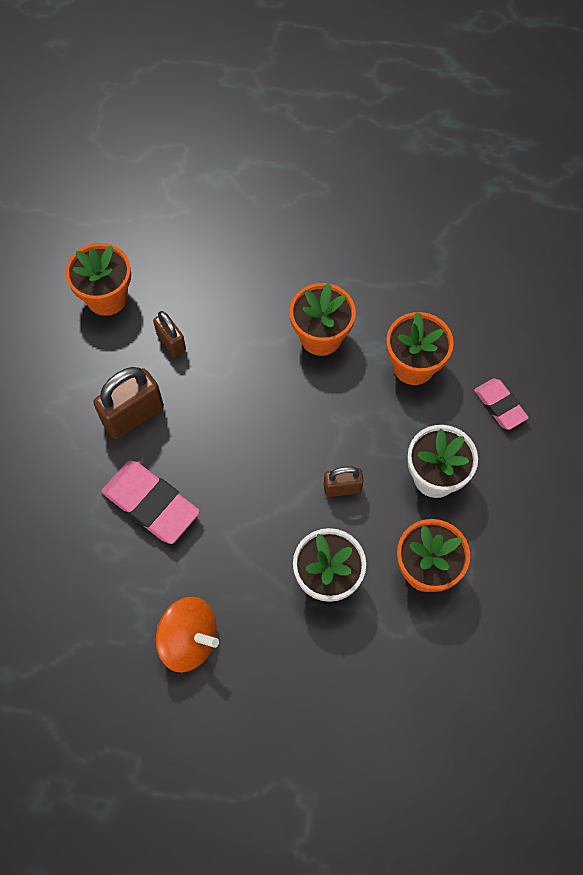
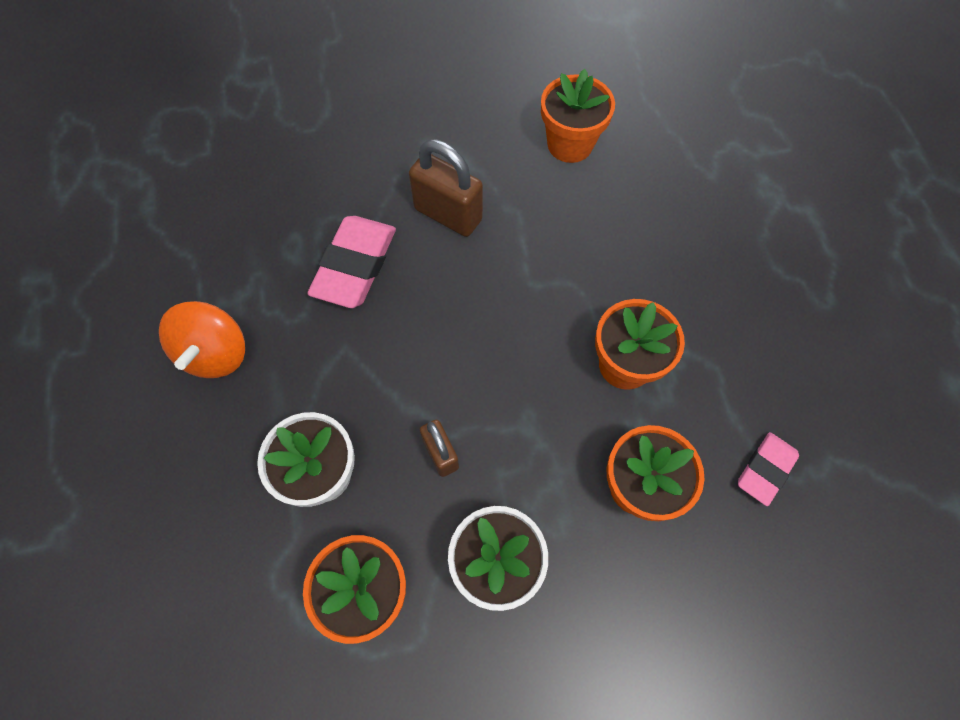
camera: 70 degrees right, 0 degrees up
(171, 342) = (546, 218): brown padlock -> none
(500, 406) = (632, 622): pink eraser -> pink eraser (765, 469)

